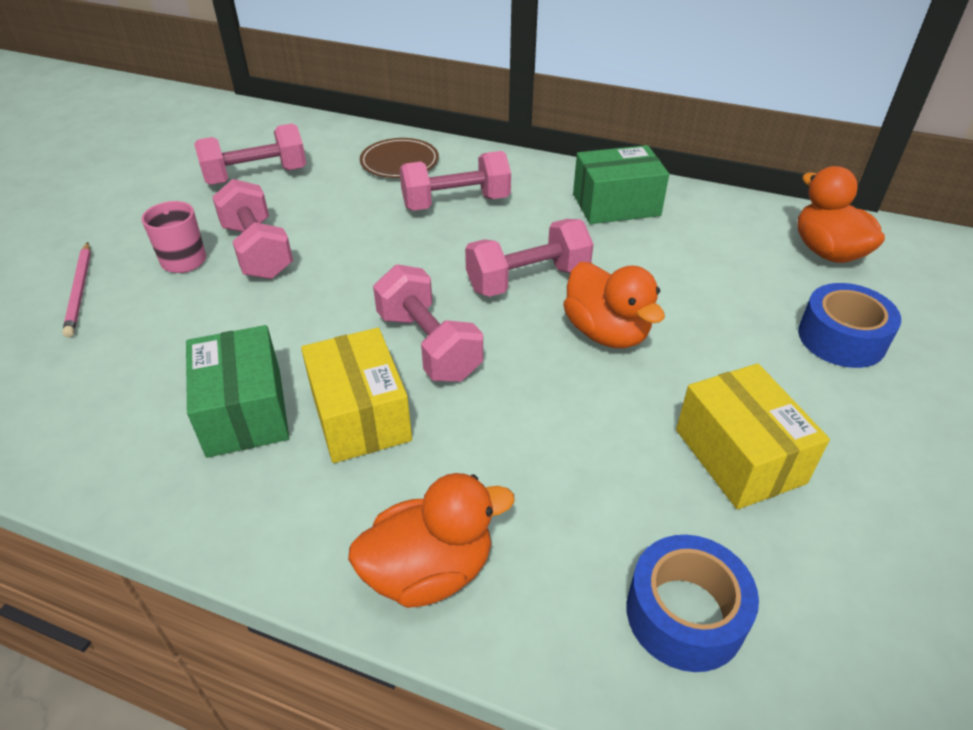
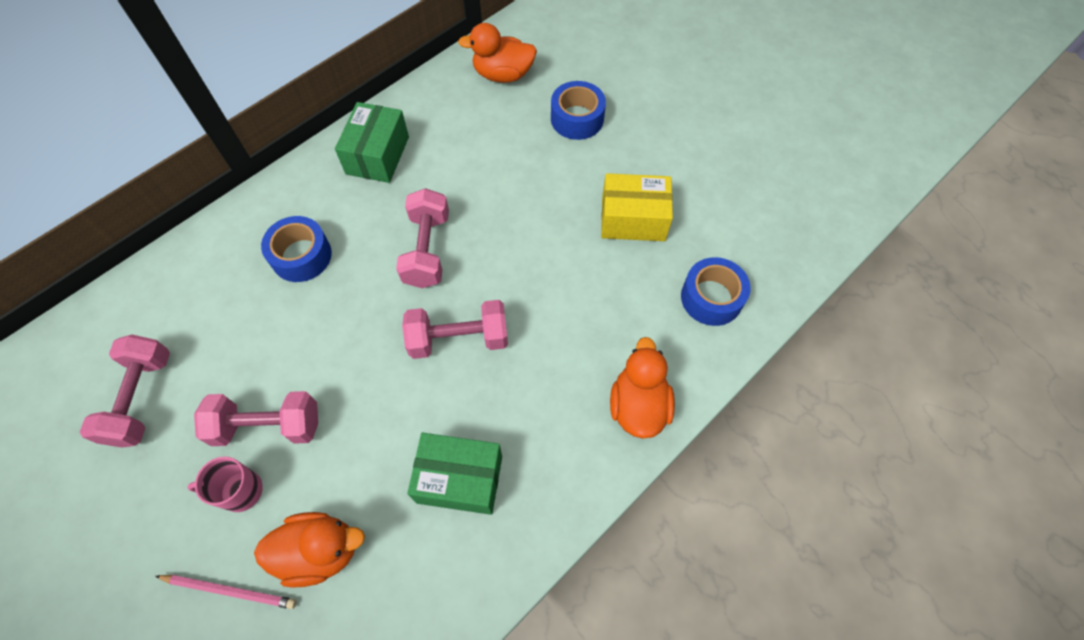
camera: 65 degrees left, 20 degrees up
(360, 415) = (502, 404): yellow box -> none
(399, 161) = (207, 273): brown plate -> none
(456, 203) = (301, 256): pink dumbbell -> blue tape
(606, 332) = (506, 230): orange duck -> orange duck (320, 551)

